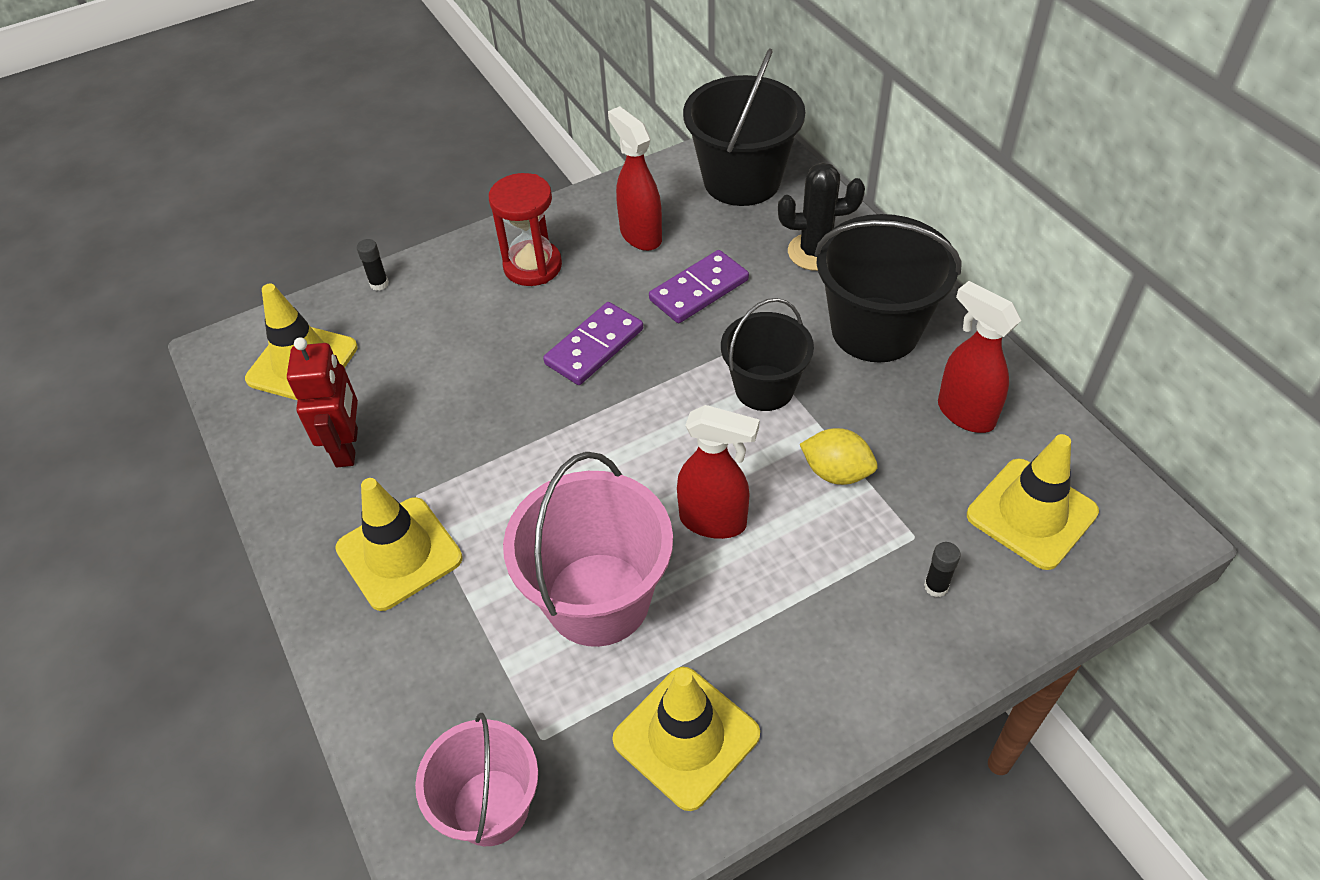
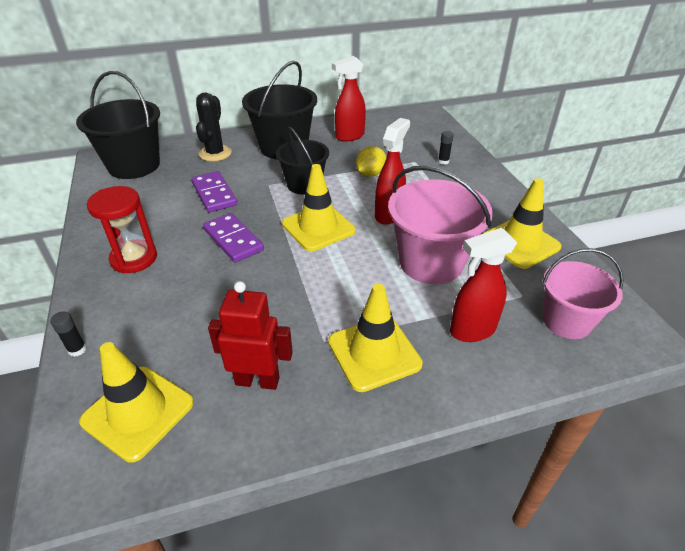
camera: 80 degrees left, 10 degrees down
(640, 235) = (146, 208): red spray bottle -> red spray bottle (472, 330)
(1031, 513) = (410, 134): yellow traffic cone -> yellow traffic cone (318, 227)

